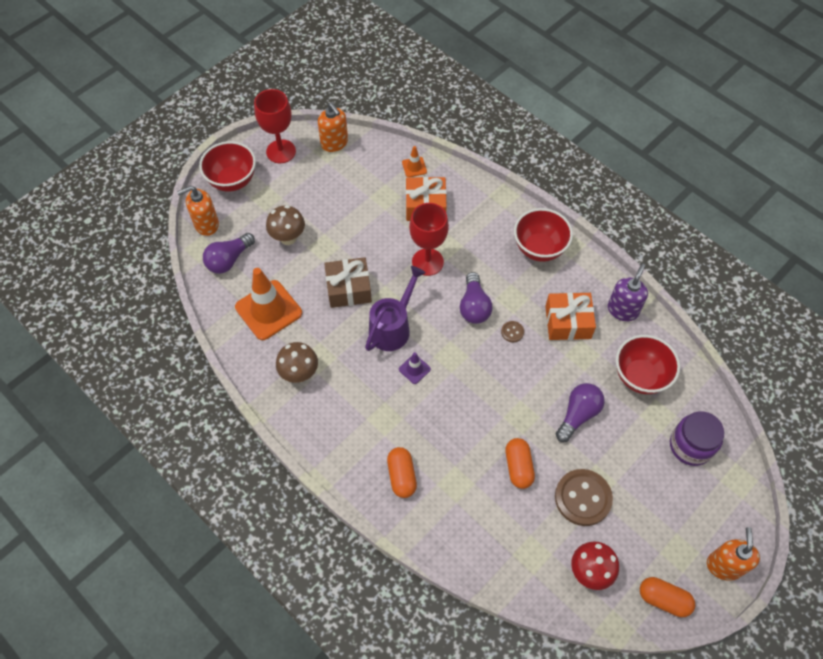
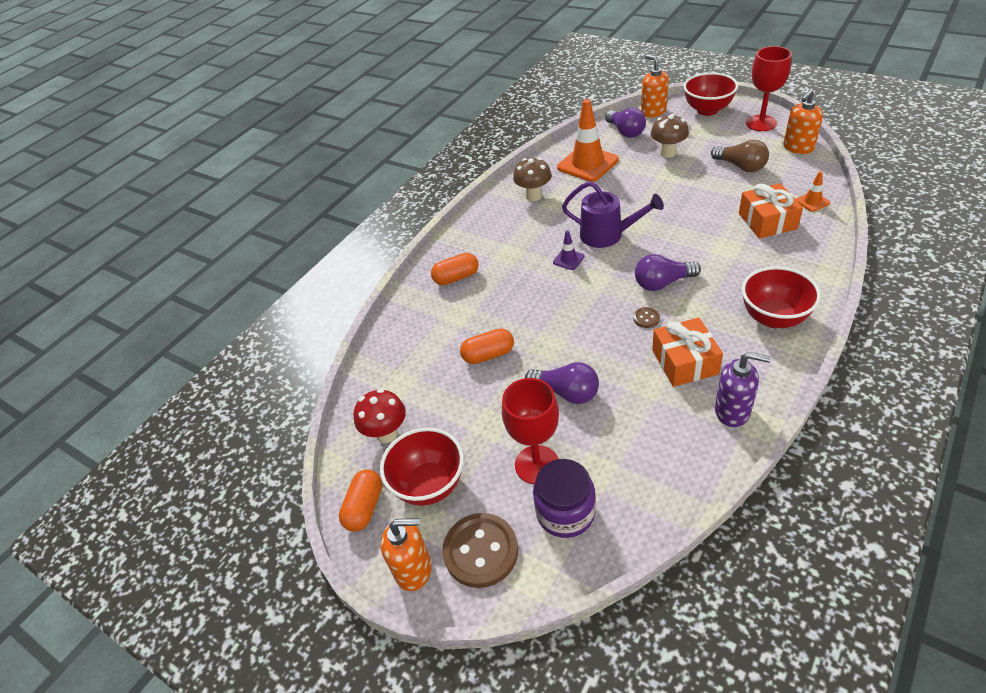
camera: 85 degrees right, 15 degrees down
(229, 260) = (625, 132): purple light bulb -> purple light bulb turned 150 degrees counterclockwise
(340, 193) = (740, 166): none -> brown light bulb
(348, 289) = (634, 199): brown gift -> none
(427, 262) = (697, 239): red goblet -> red goblet (537, 464)
(583, 498) = (467, 414): brown button -> brown button (481, 551)
(640, 376) = (643, 444): red bowl -> red bowl (429, 485)

